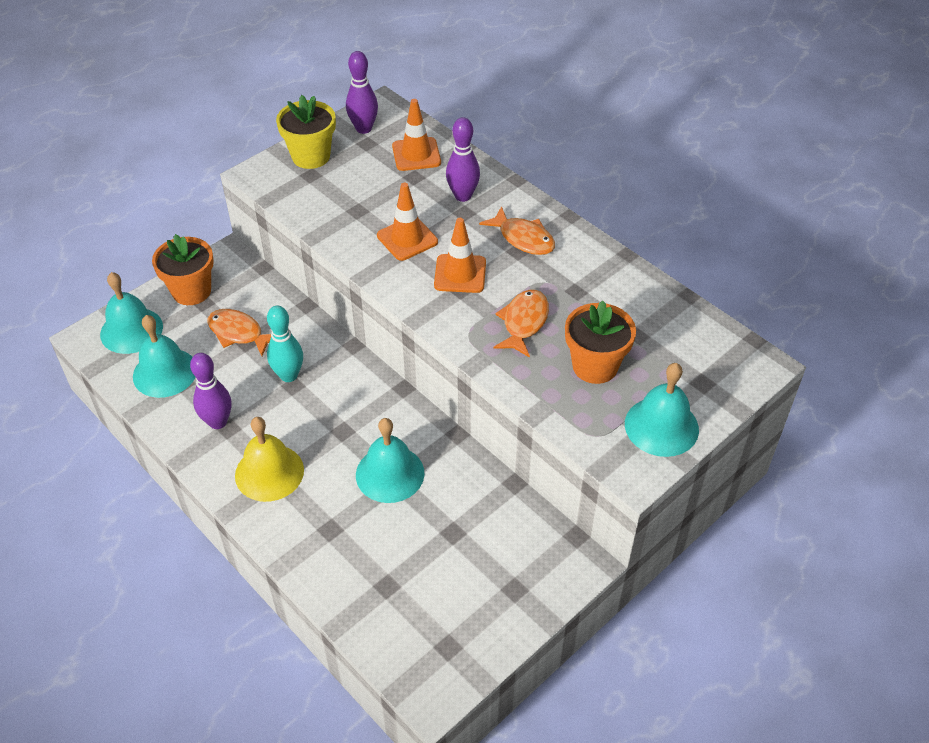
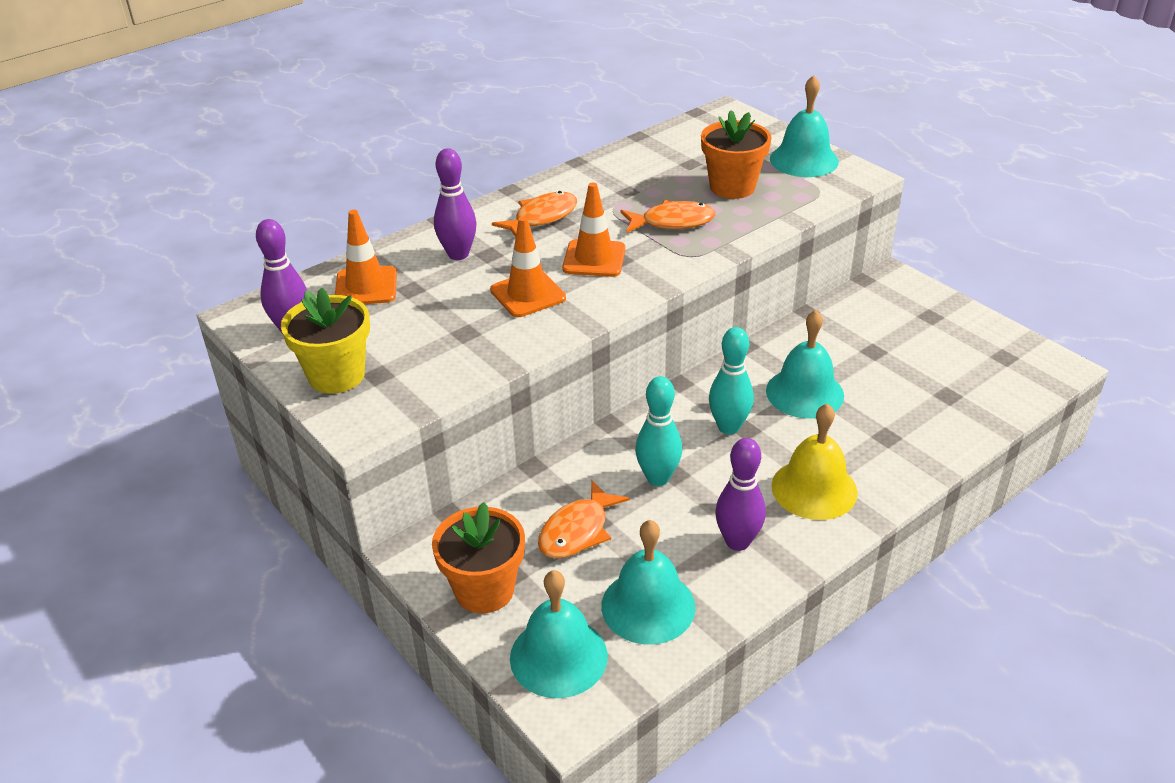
camera: 85 degrees left, 10 degrees down
(346, 419) = (728, 427): none -> turquoise bowling pin
(524, 322) = (672, 222): orange fish -> orange fish turned 150 degrees clockwise

